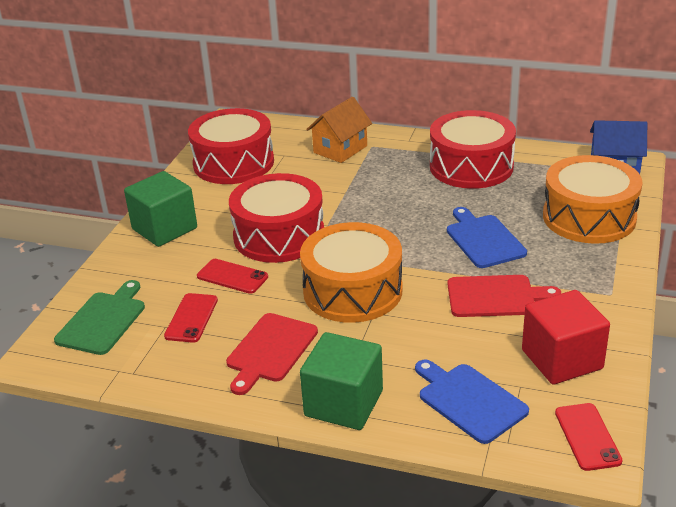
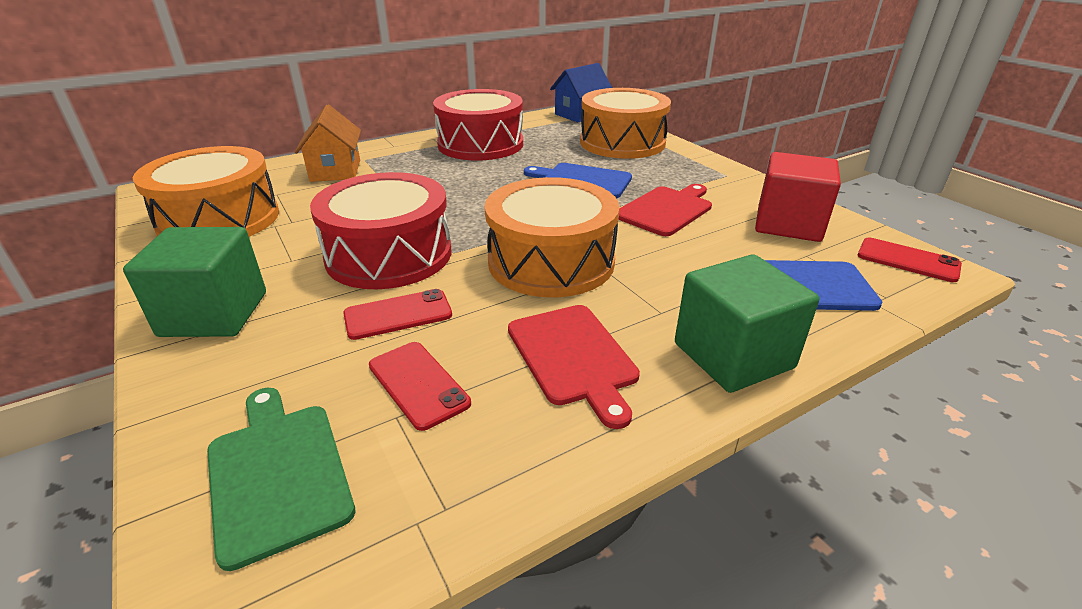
camera: 50 degrees left, 0 degrees up
(233, 163) = (219, 220): red drum -> orange drum

